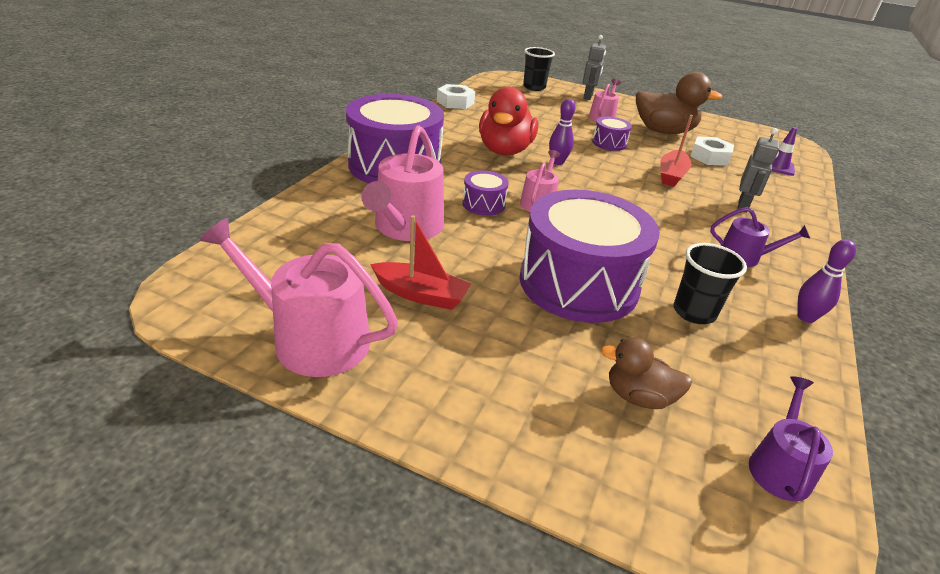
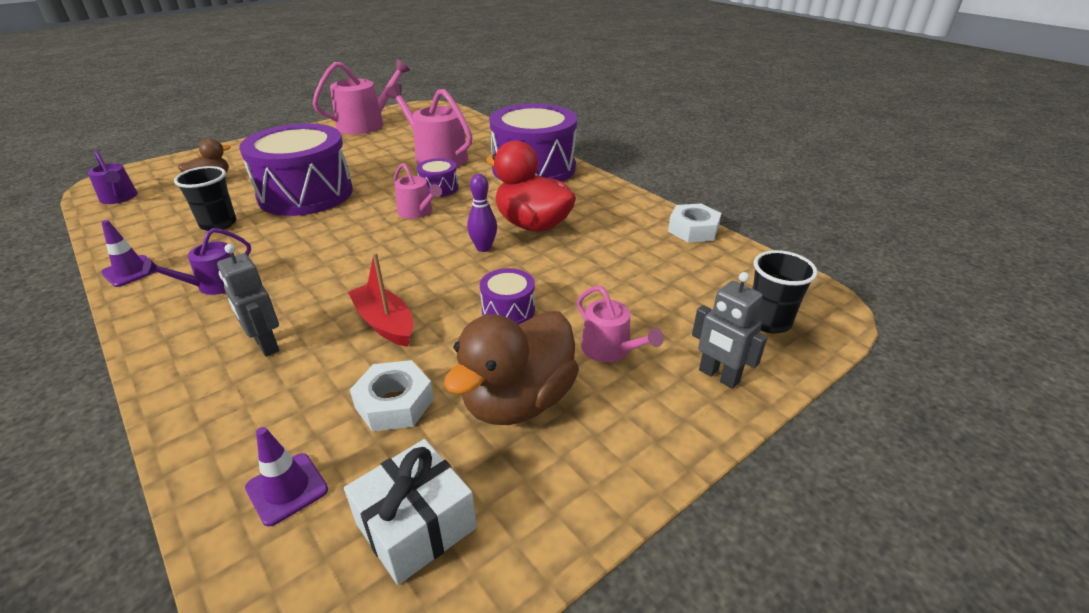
camera: 120 degrees right, 0 degrees up
(421, 294) = (364, 149): red boat -> none
(742, 139) = (416, 526): none -> white gift
(806, 317) = (130, 271): purple bowling pin -> purple traffic cone

